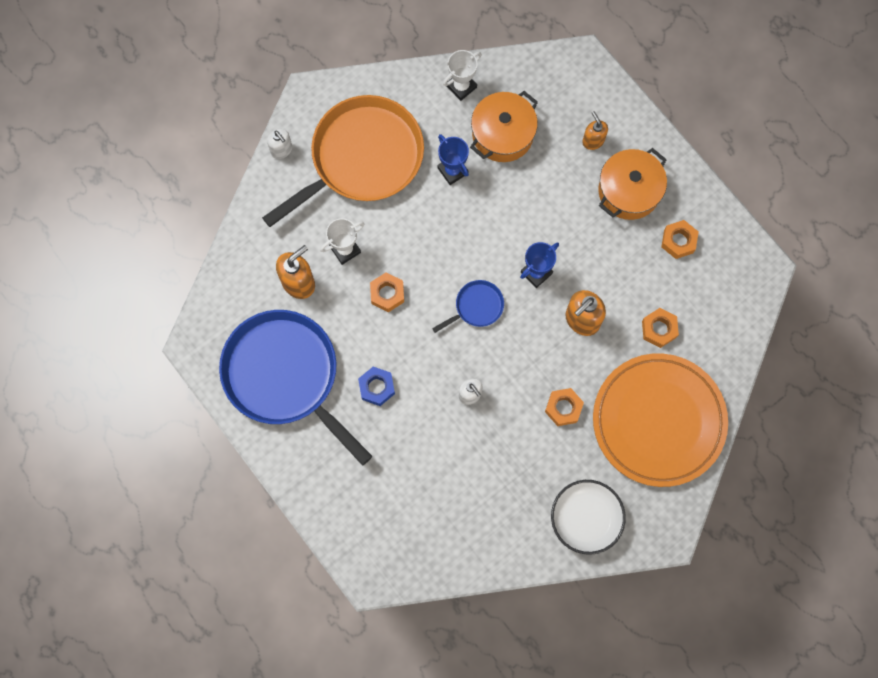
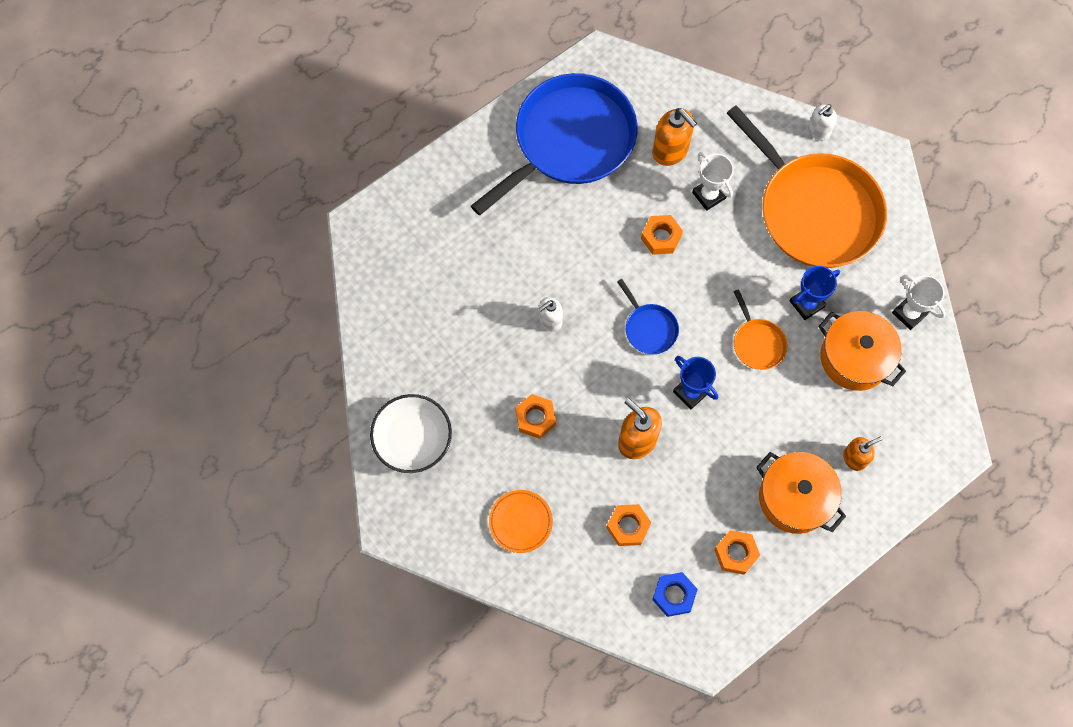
camera: 90 degrees right, 5 degrees down
(376, 387) = (558, 228): blue nut -> blue nut (674, 595)
(490, 214) = (757, 343): none -> orange pan
(658, 421) = (520, 522): orange plate -> orange plate, size x0.42

